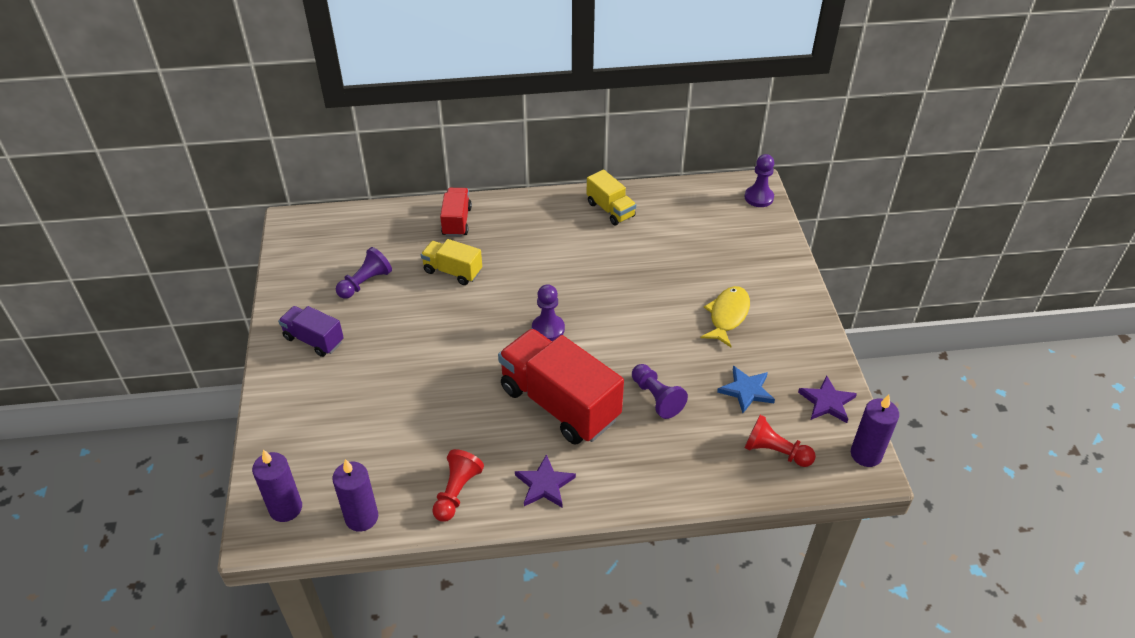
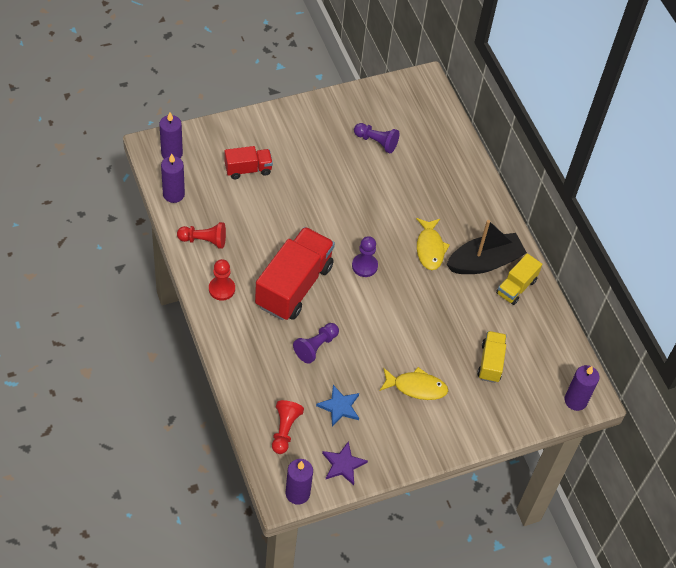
camera: 70 degrees right, 10 degrees up
(314, 340) = (312, 128): purple truck -> none
(452, 271) = (406, 193): yellow truck -> yellow truck (490, 362)
(457, 221) = (463, 183): red truck -> red truck (248, 169)
(539, 267) = (430, 248): none -> yellow fish
(544, 484) = (222, 289): purple star -> red pawn
(571, 227) = (484, 262): none -> black boat
(759, 197) = (575, 400): purple pawn -> purple candle

